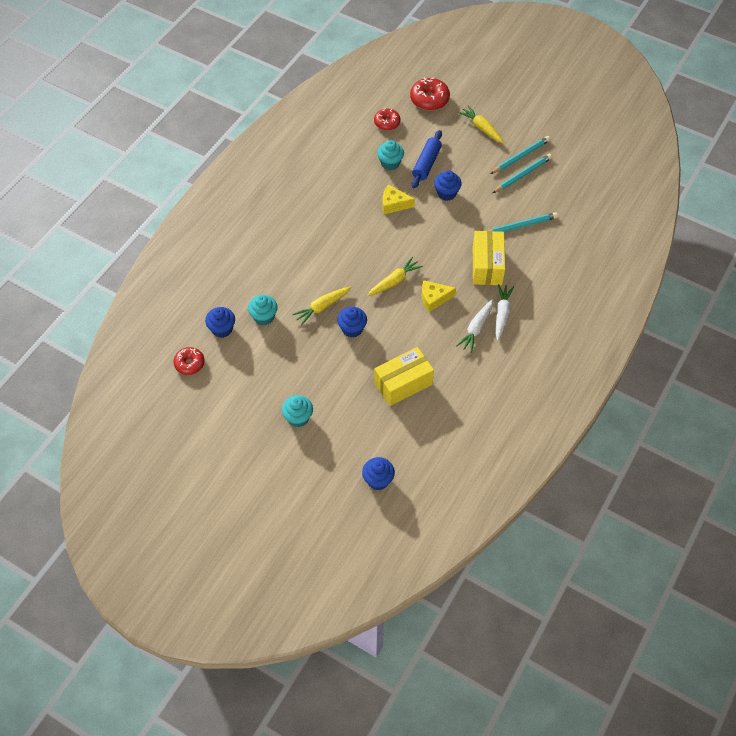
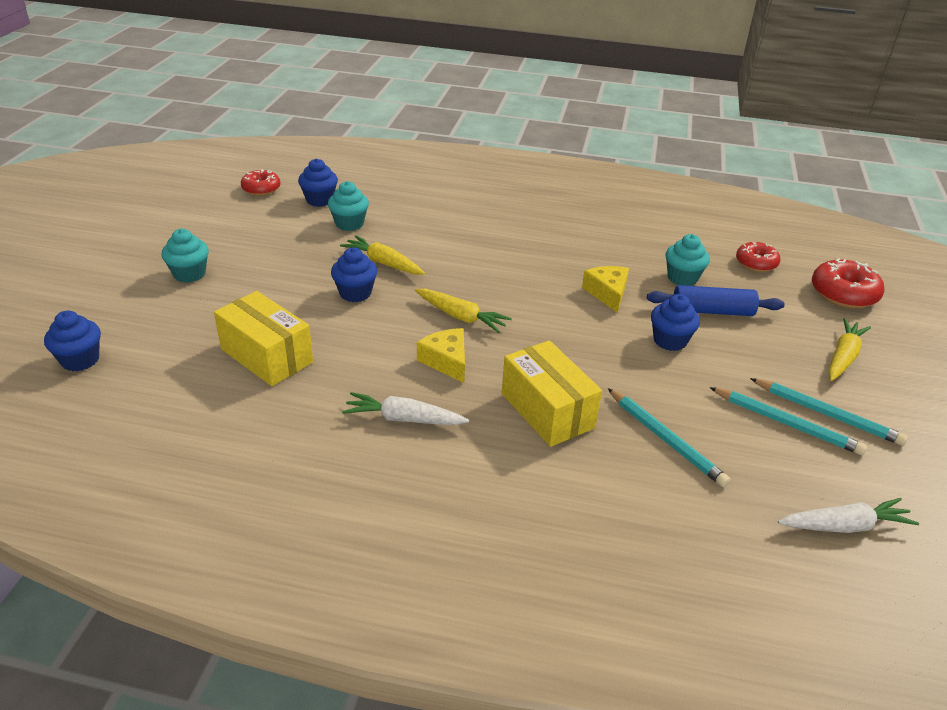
camera: 70 degrees right, 20 degrees down
(487, 266) = (547, 410): yellow box -> yellow box turned 75 degrees clockwise
(502, 314) = (448, 446): white carrot -> white carrot (845, 526)

